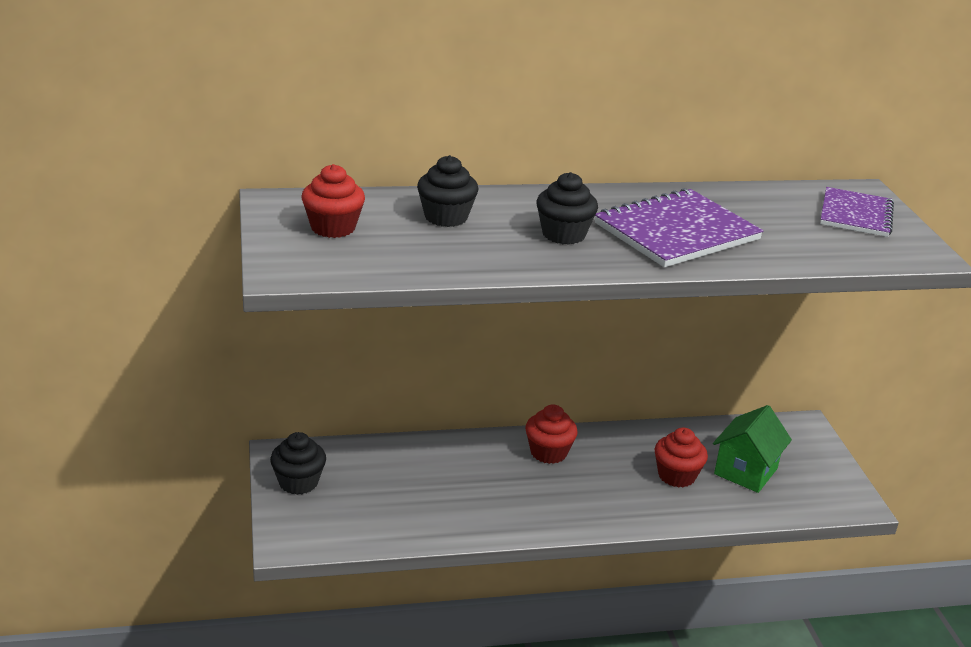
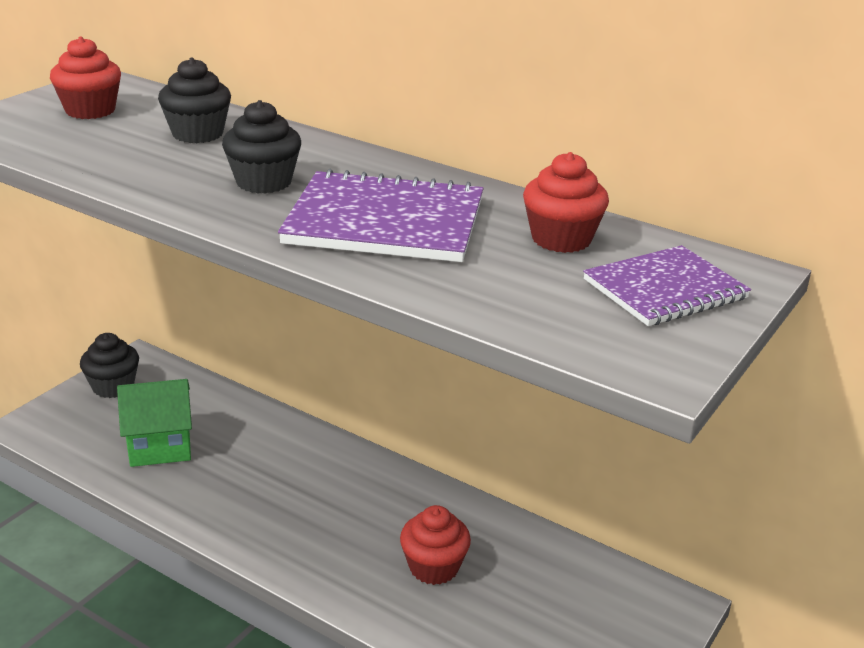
camera: 45 degrees right, 0 degrees up
(548, 452) = (346, 474): red cupcake -> red cupcake (561, 239)
(745, 471) = (518, 608): green house -> green house (160, 446)

